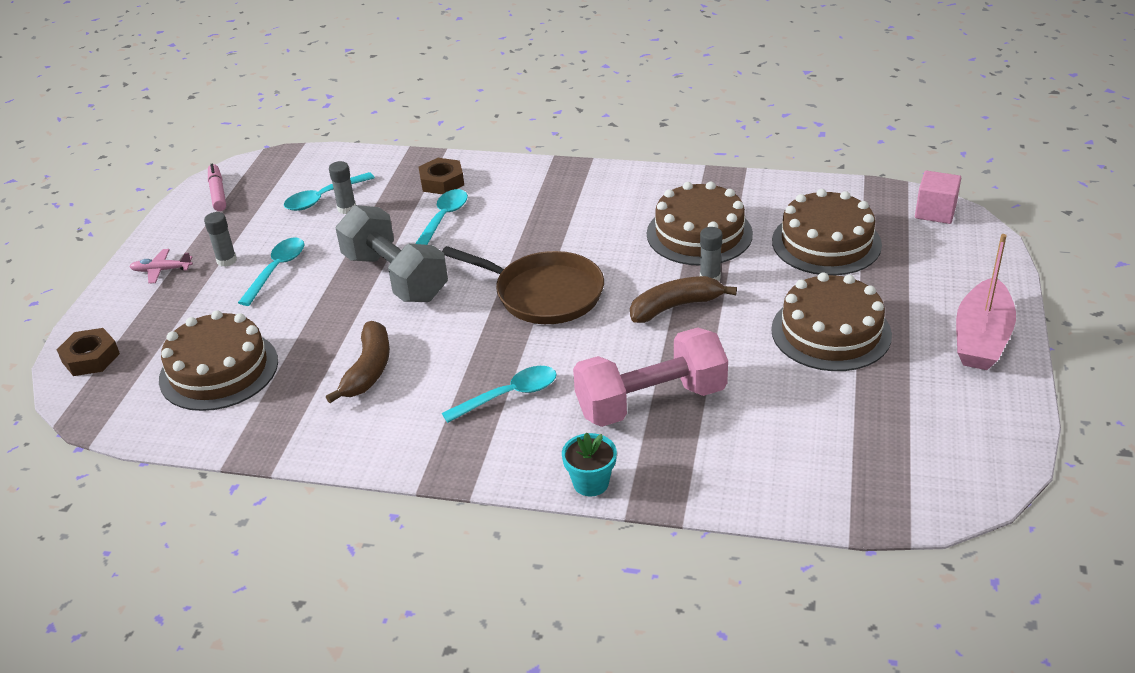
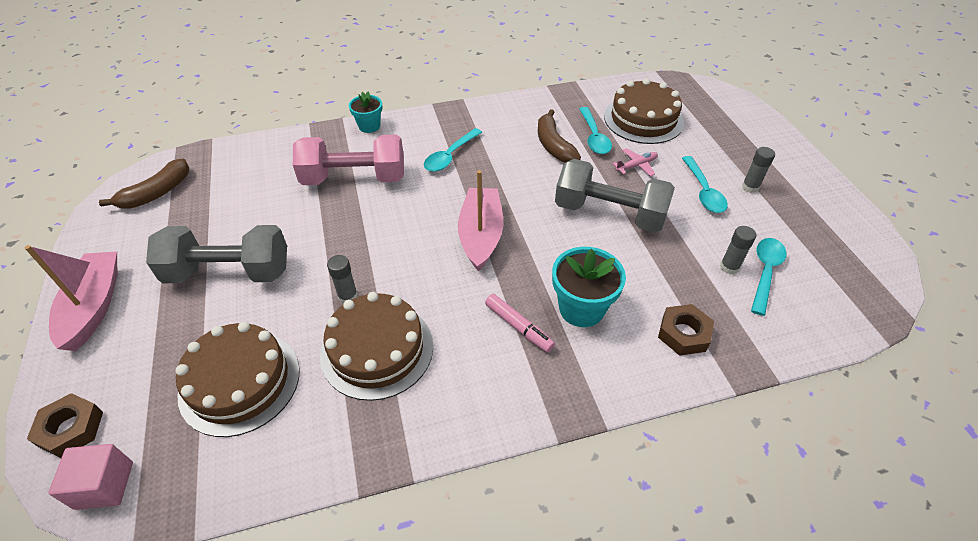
camera: 150 degrees right, 10 degrees up
(91, 358) = (727, 104): brown nut -> brown nut (71, 429)
(162, 270) = (781, 165): pink plane -> pink plane (636, 166)
(218, 193) = (860, 246): pink marker -> pink marker (518, 327)
(443, 219) = (632, 284): turquoise spoon -> turquoise spoon (594, 137)
(504, 215) = (581, 308): none -> turquoise flower pot
(544, 294) = (481, 235): brown pan -> pink boat
(651, 401) = (354, 178): pink dumbbell -> pink dumbbell turned 45 degrees clockwise
(675, 307) = (367, 257): brown banana -> brown banana (157, 193)
(831, 332) = (229, 272): brown cake -> grey dumbbell

